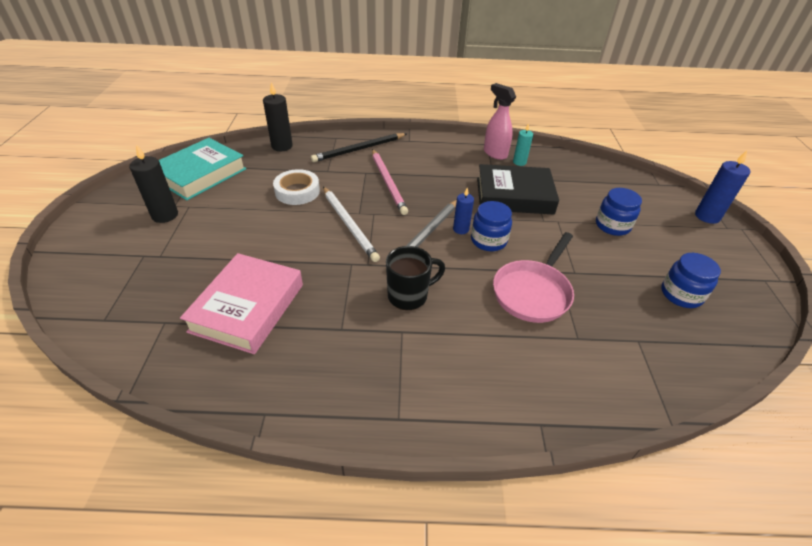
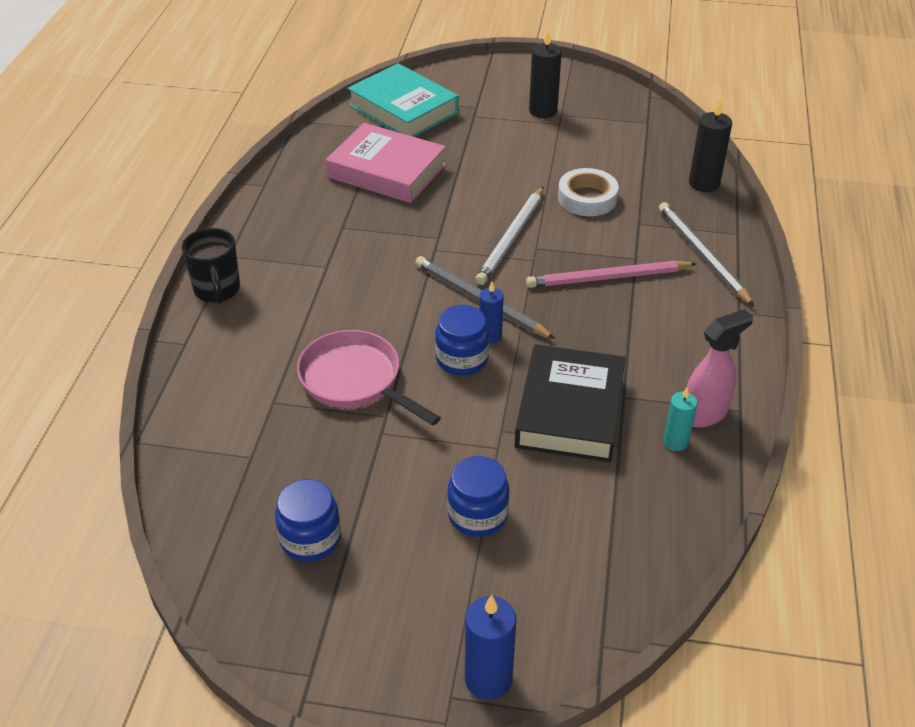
camera: 100 degrees right, 0 degrees up
(200, 174) = (627, 125): turquoise book -> turquoise book (403, 109)
(349, 225) = (511, 238): white pencil -> white pencil turned 45 degrees counterclockwise
(359, 149) = (702, 255): black pencil -> grey pencil
(409, 296) = (375, 276): black mug -> black mug (217, 290)

